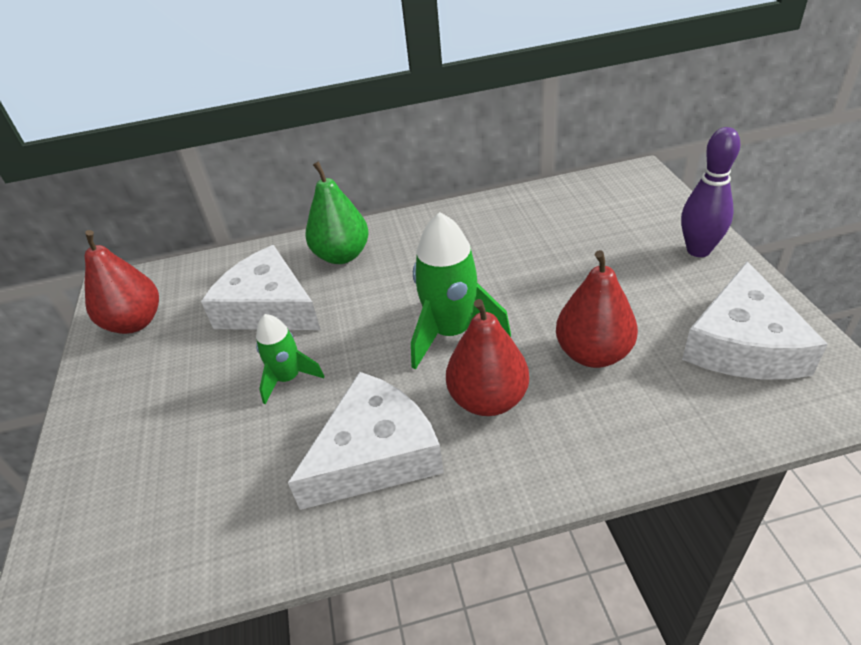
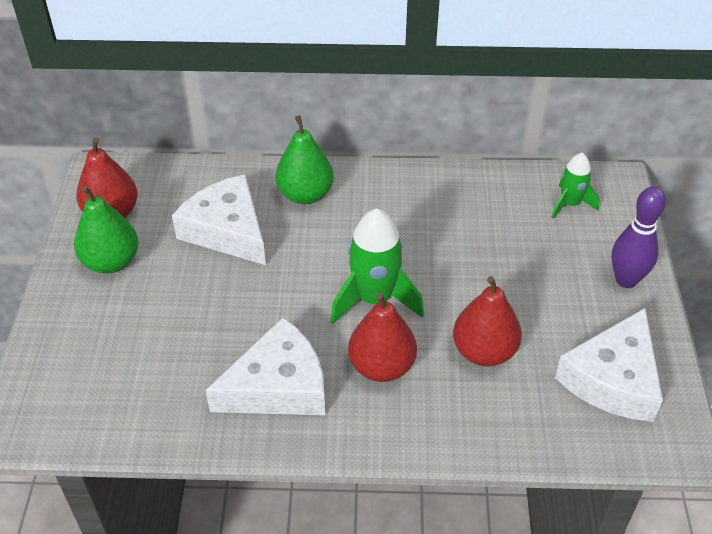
camera: 10 degrees right, 5 degrees up
(142, 371) = (111, 262): none -> green pear
(288, 378) = (228, 302): green rocket -> green rocket (570, 204)

